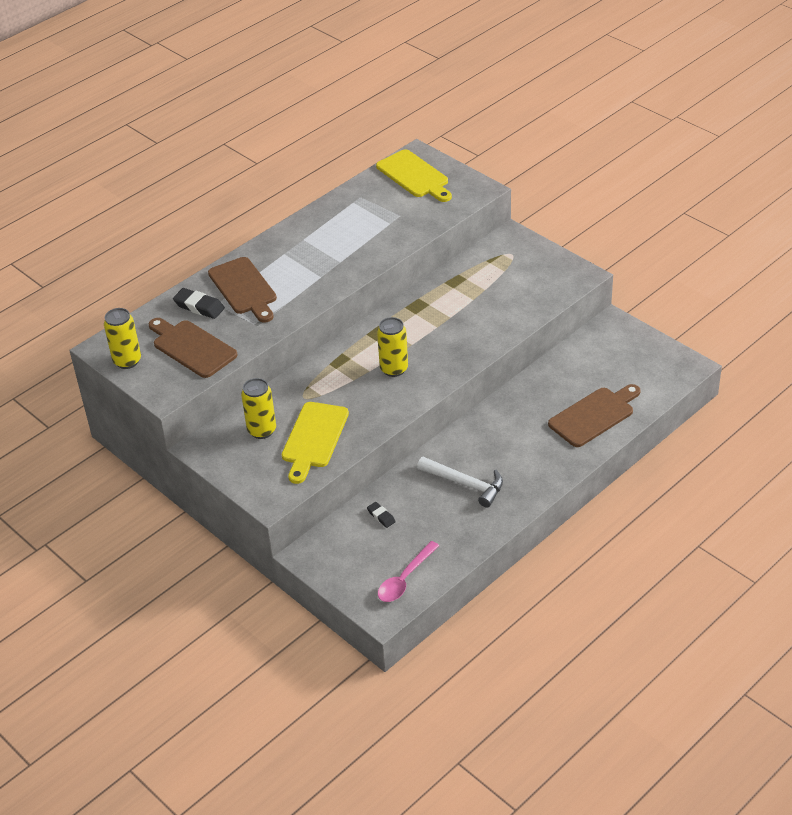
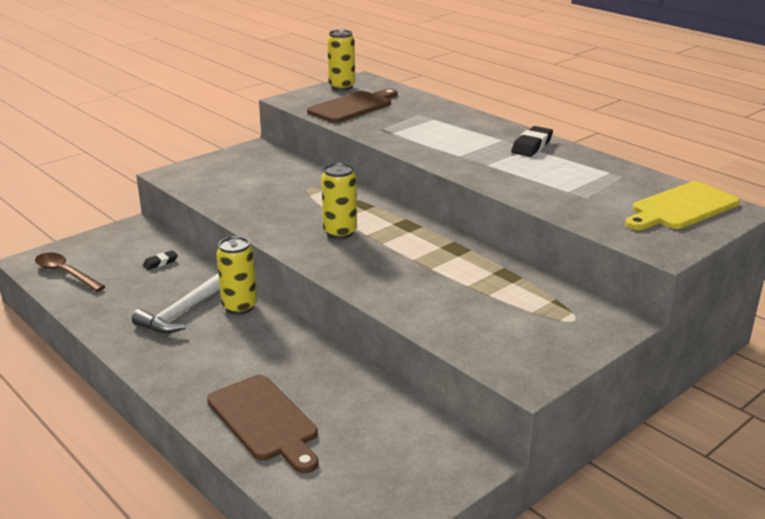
camera: 90 degrees right, 15 degrees down
(199, 307) = (414, 108): black eraser -> black eraser (532, 146)
(244, 288) = (441, 124): brown cutting board -> none
(262, 430) = (267, 170): yellow can -> yellow can (239, 307)
(314, 438) = (244, 192): yellow cutting board -> none
(405, 579) = (65, 273): pink spoon -> brown spoon

